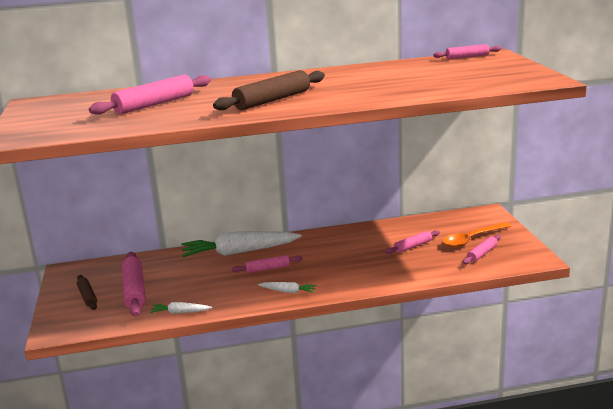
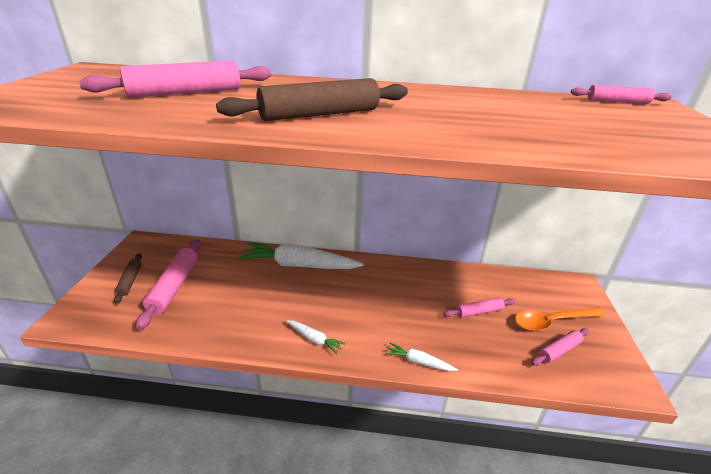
camera: 15 degrees right, 10 degrees up
(180, 312) = (191, 334): white carrot -> white carrot (419, 362)
(267, 268) = (312, 297): pink rolling pin -> none

